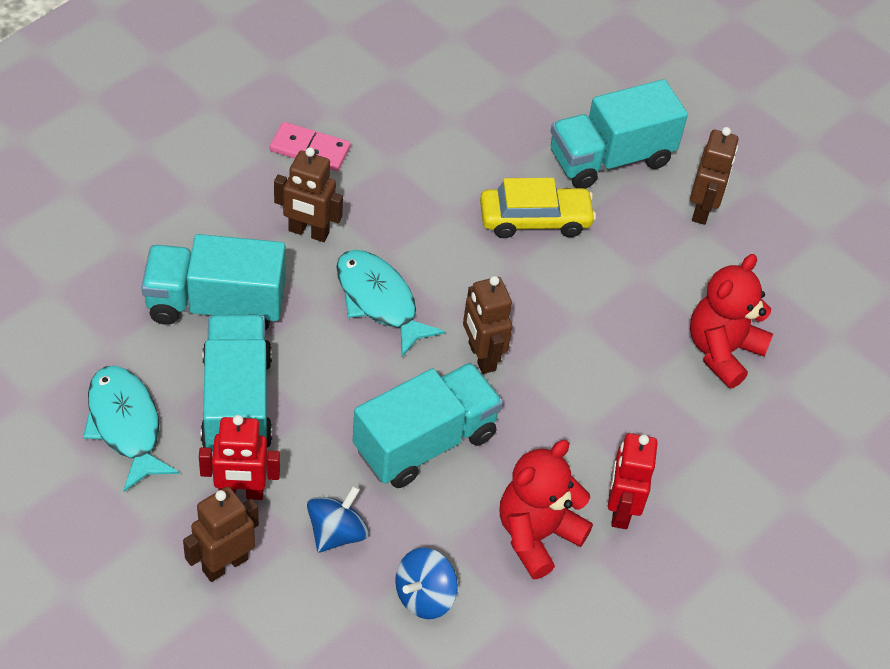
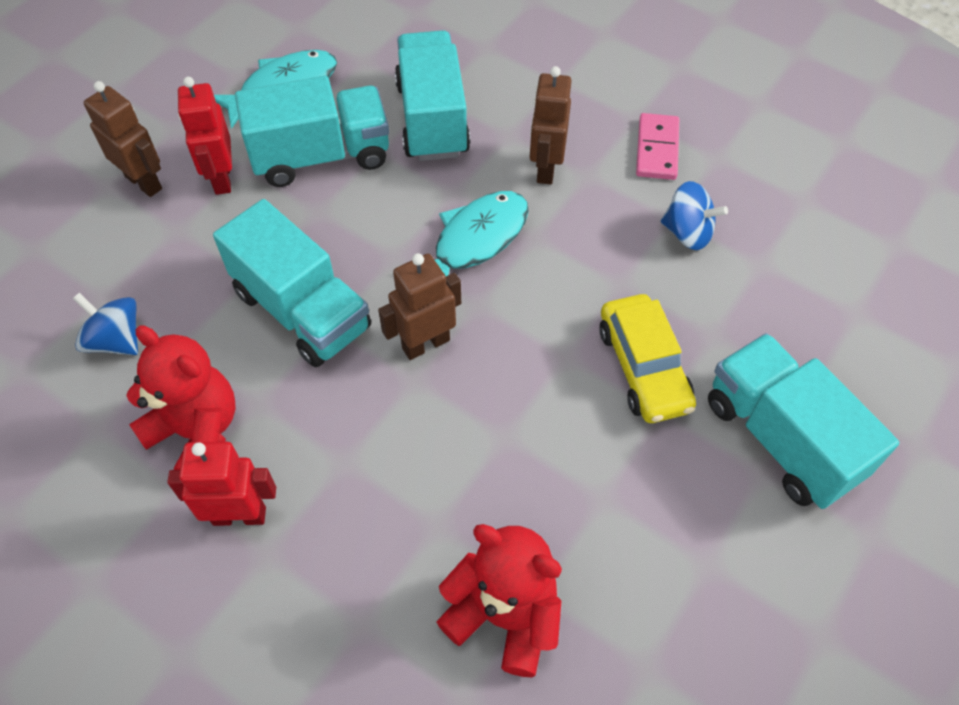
camera: 85 degrees right, 5 degrees up
(337, 533) = (184, 257): blue spinning top -> blue spinning top (687, 233)
(702, 210) = (741, 565): brown robot -> none

